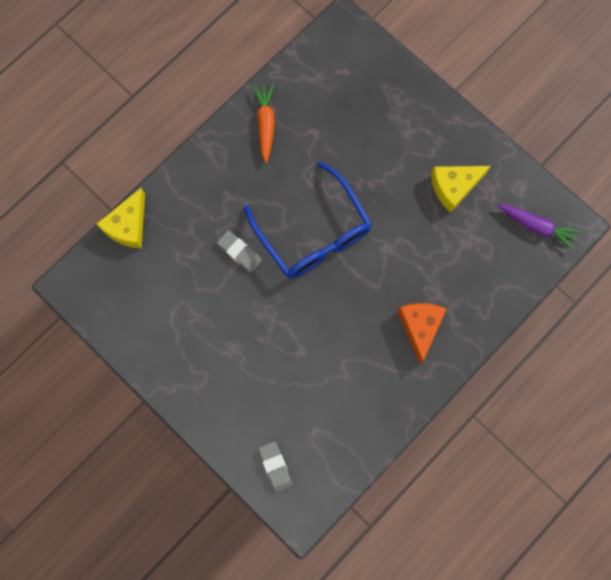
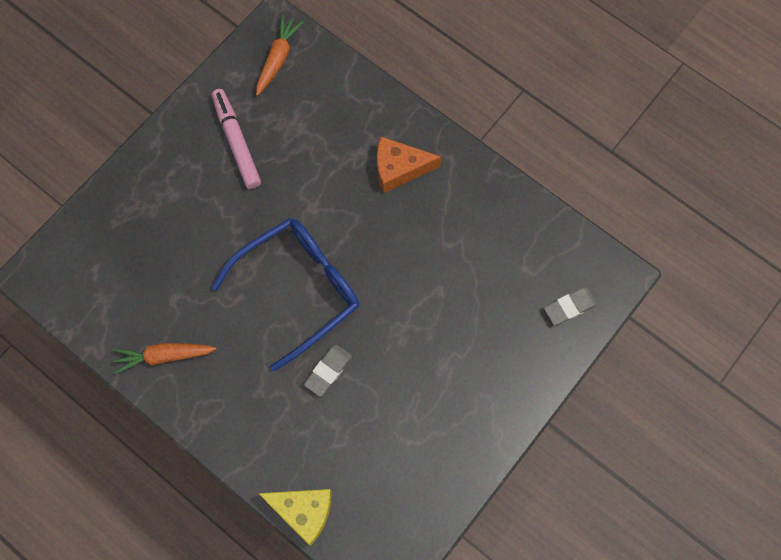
camera: 95 degrees left, 5 degrees down
(454, 187) = (236, 142): yellow cheese -> pink marker
(537, 227) = (278, 58): purple carrot -> orange carrot

